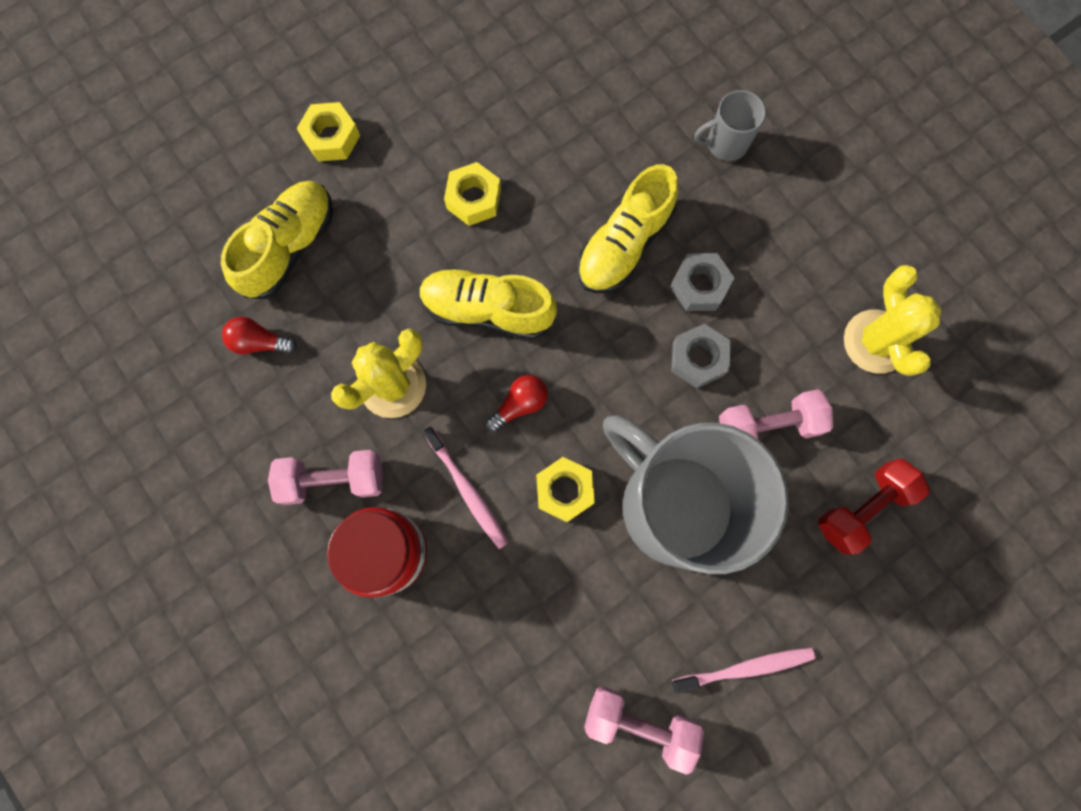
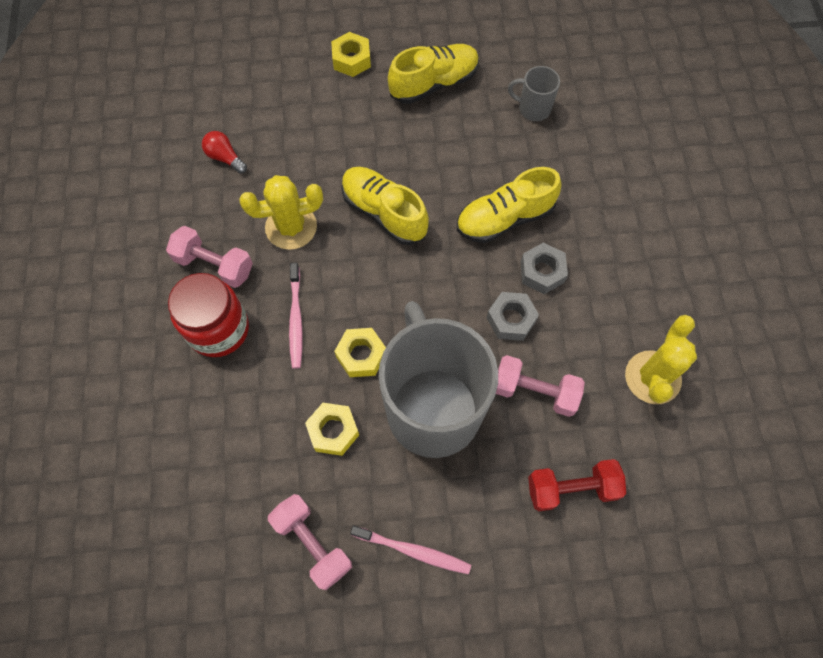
camera: 30 degrees right, 10 degrees down
(289, 247) = (282, 111): yellow shoe -> yellow shoe (434, 83)
(473, 199) = (419, 140): yellow nut -> yellow nut (333, 431)
(520, 405) = (367, 283): red light bulb -> none
(725, 143) = (619, 189): grey mug -> grey mug (533, 109)

